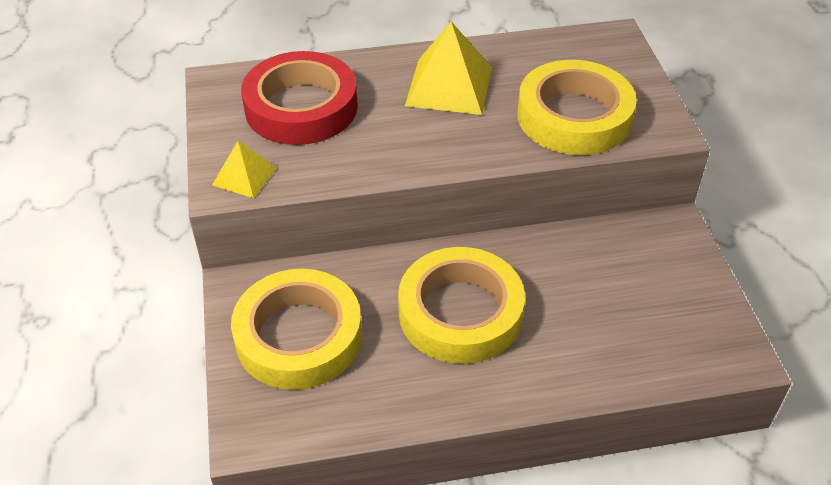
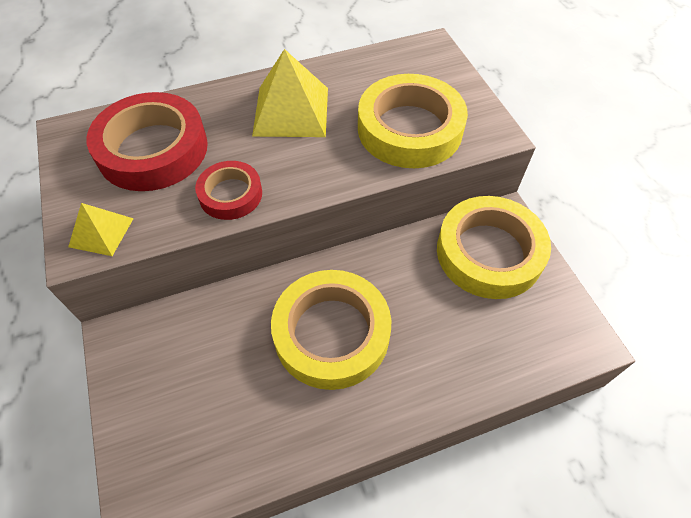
camera: 10 degrees left, 10 degrees up
(299, 336) = (181, 383): yellow tape -> yellow tape (489, 252)
(376, 157) = (230, 194): none -> red tape

